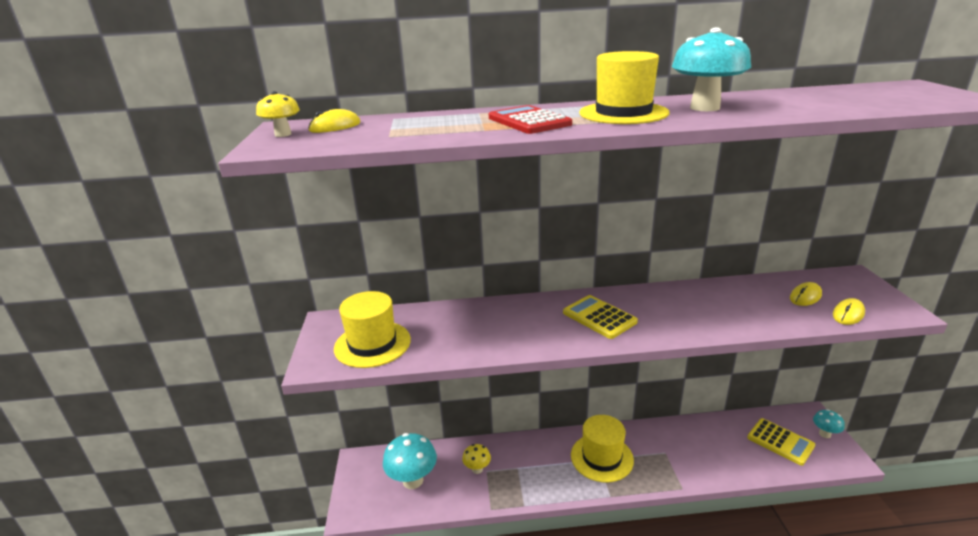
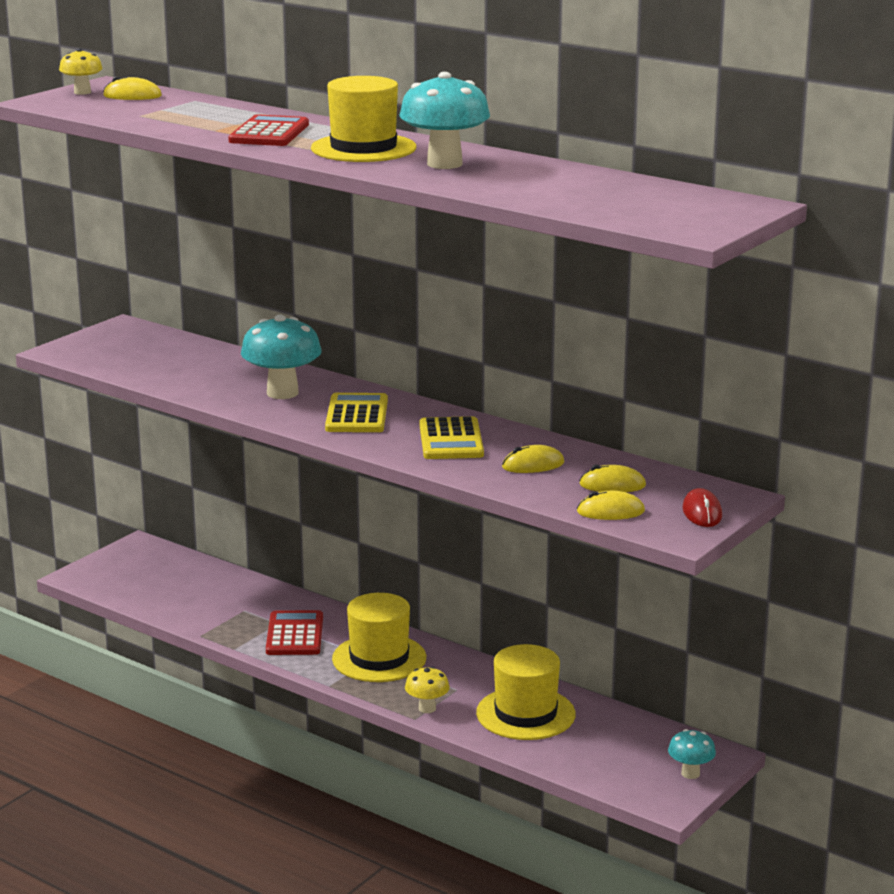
camera: 40 degrees right, 5 degrees down
(372, 344) = (126, 355): yellow hat -> yellow hat (525, 714)
(413, 480) = (165, 583): turquoise mushroom -> turquoise mushroom (282, 393)
(477, 469) = (237, 605): yellow mushroom -> yellow mushroom (427, 708)
(538, 470) = (295, 634): none -> red calculator
(749, 304) = (533, 465): none -> yellow mouse
(780, 442) = (615, 750): yellow calculator -> yellow calculator (451, 440)
(872, 292) = (702, 512): none -> red mouse

